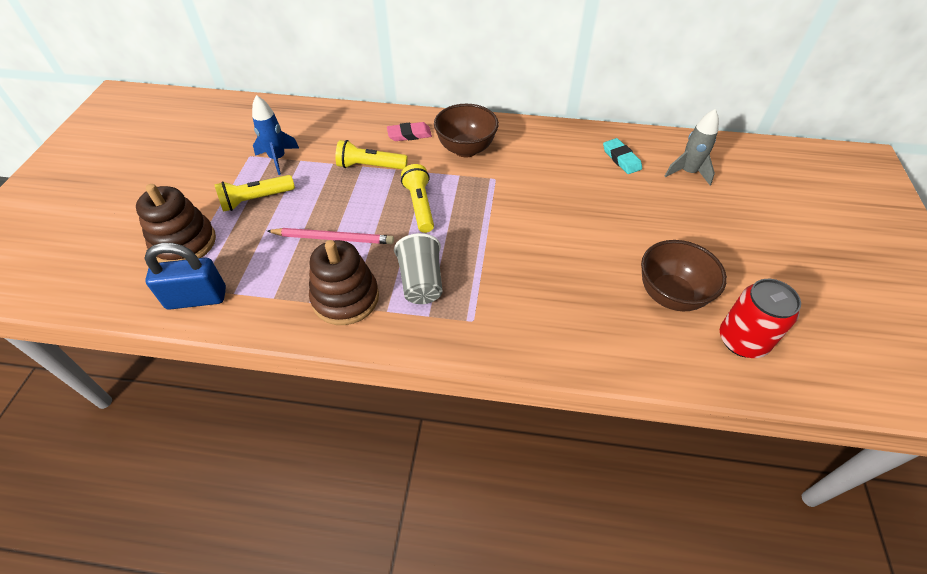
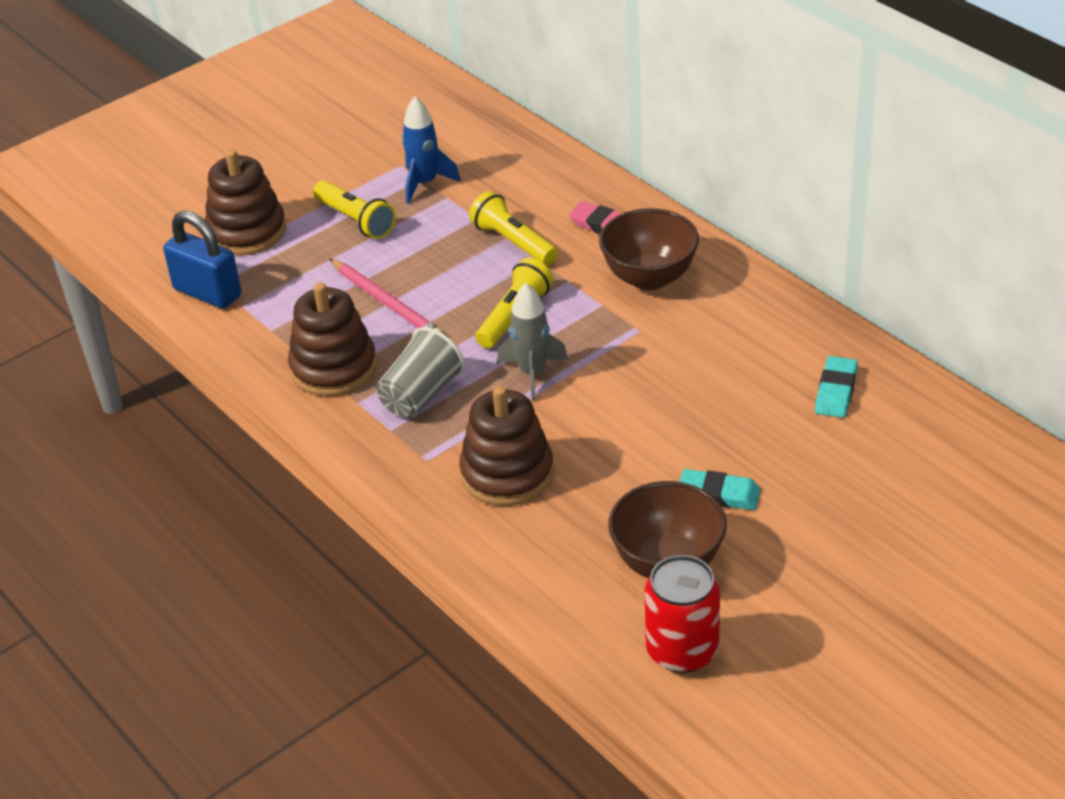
camera: 45 degrees right, 10 degrees down
(256, 200) = (355, 220): yellow flashlight -> yellow flashlight turned 150 degrees counterclockwise
(528, 299) = (507, 474): none -> brown stacking toy
(642, 241) = (719, 494): none -> turquoise eraser
(688, 172) = (903, 455): grey rocket -> grey rocket (532, 374)

